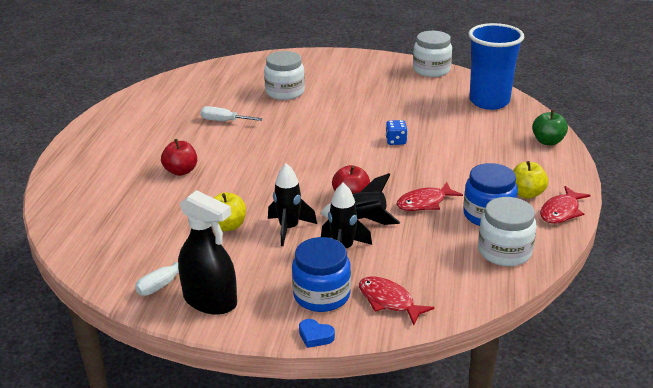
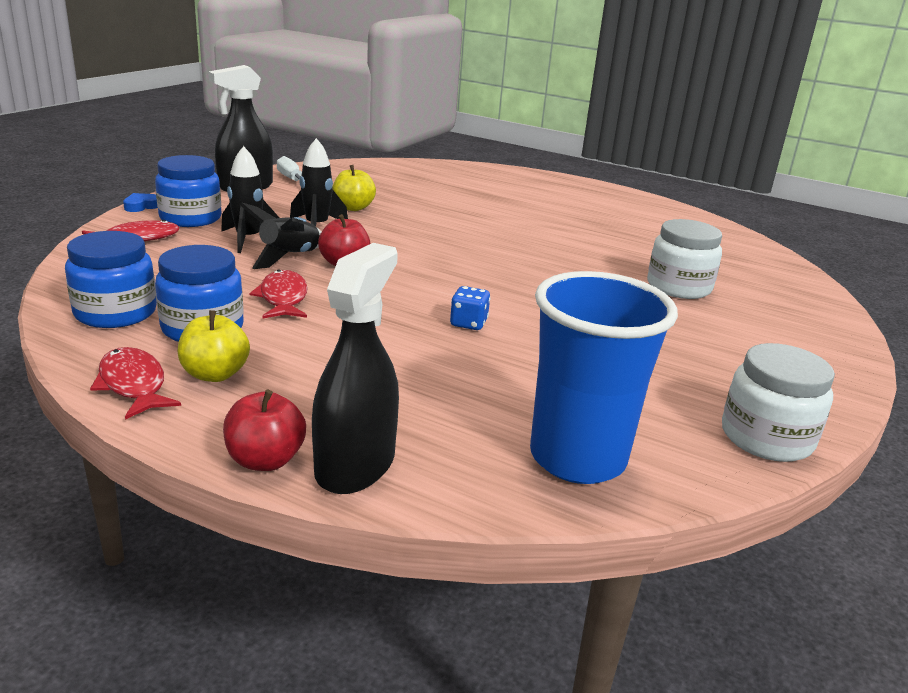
camera: 105 degrees right, 5 degrees down
(181, 171) = (481, 207): red apple -> red apple (265, 460)
(224, 121) = (595, 241): white screwdriver -> none
(504, 252) = (115, 313): white jar -> blue jar
(547, 141) = (355, 465): green apple -> black spray bottle

